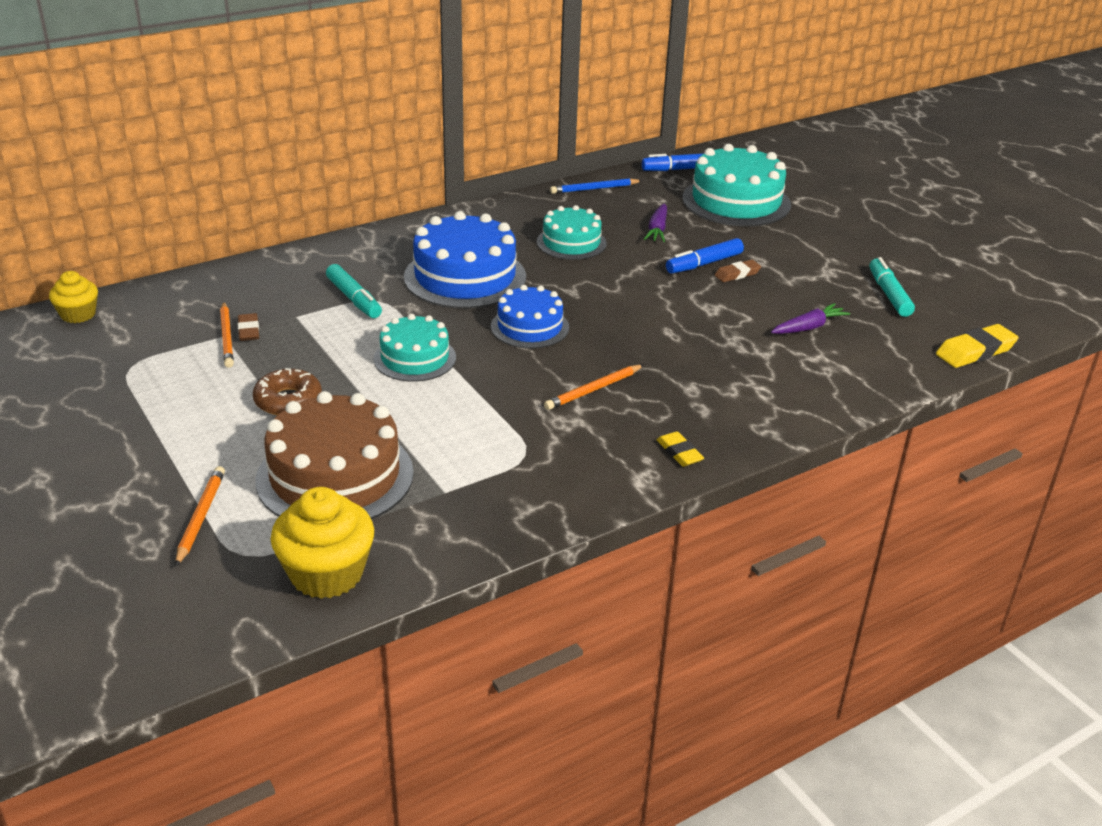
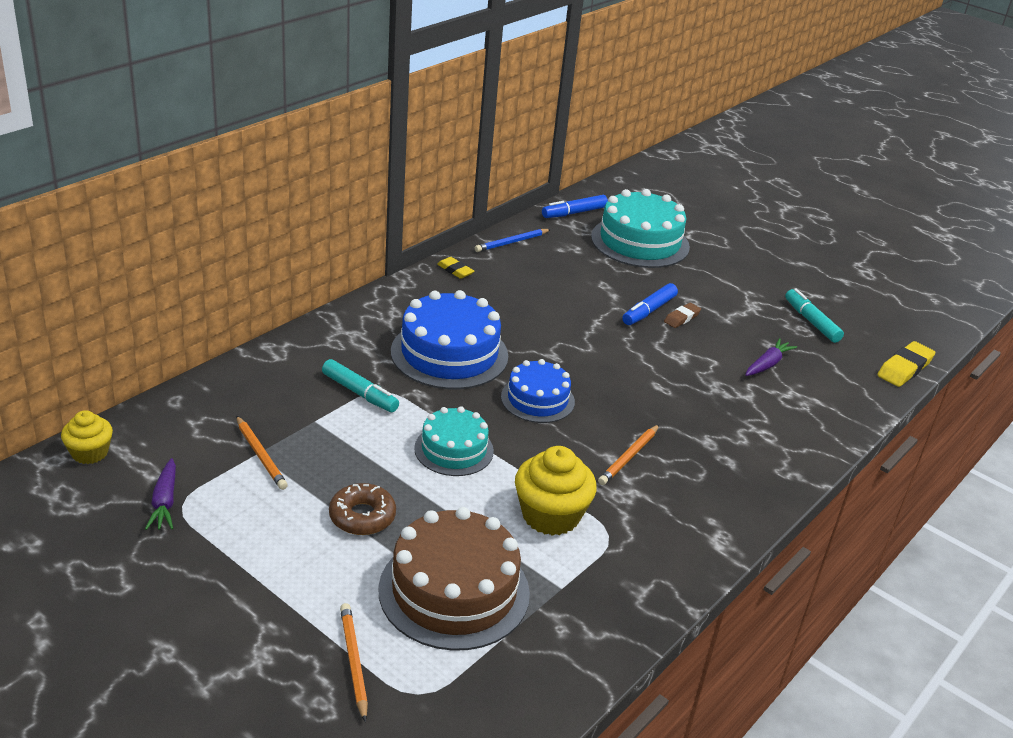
camera: 20 degrees left, 0 degrees up
(248, 330) = (278, 444): brown eraser -> none
(327, 574) = (507, 697): yellow cupcake -> yellow cupcake (550, 515)
(571, 242) = (523, 303): turquoise cake -> none
(657, 230) = (590, 280): purple carrot -> purple carrot (165, 502)
(679, 453) = (734, 509): yellow eraser -> yellow eraser (455, 270)

